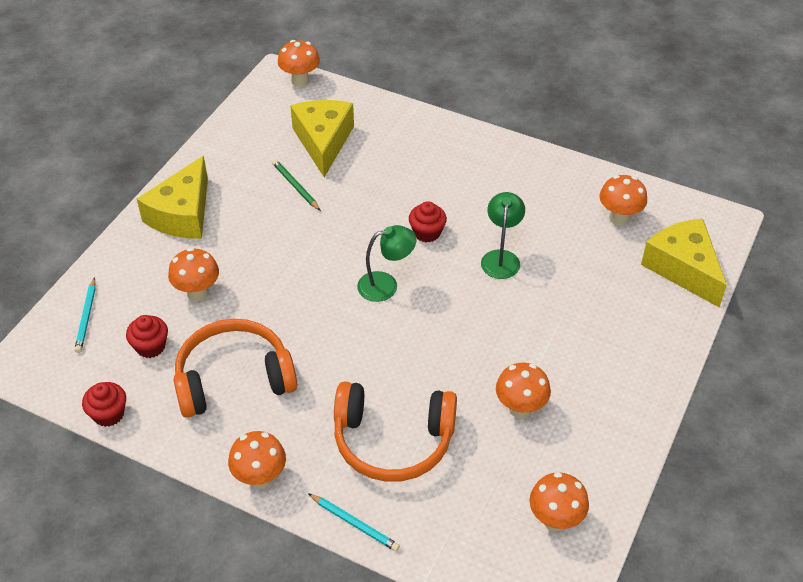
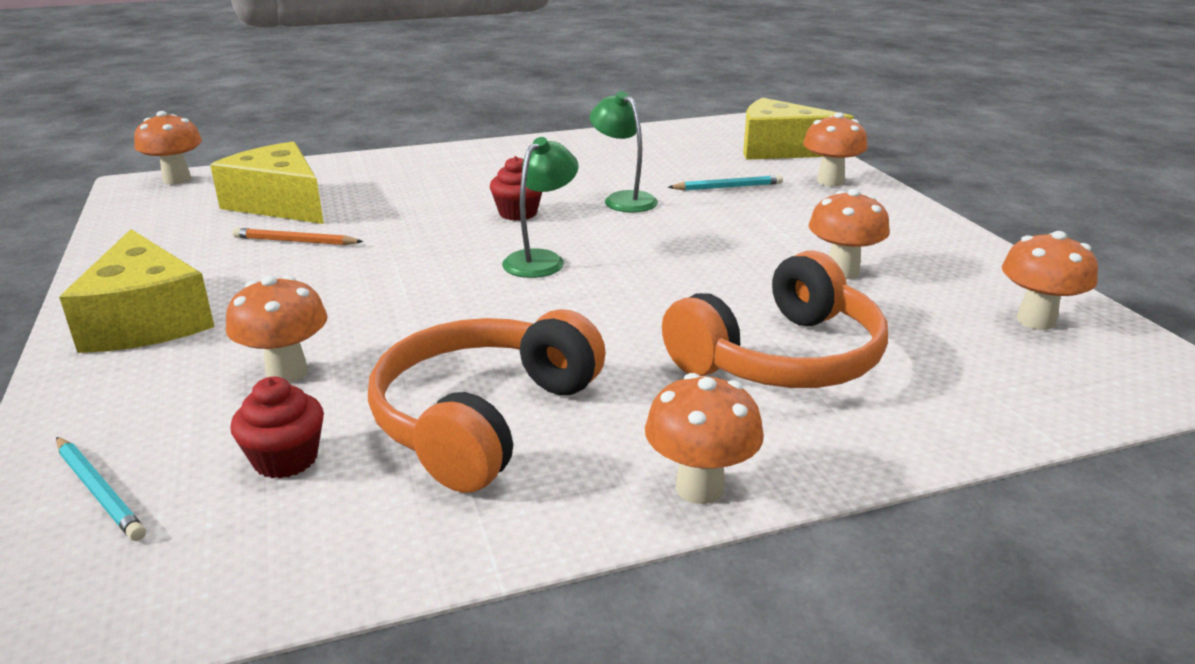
camera: 45 degrees left, 20 degrees down
(108, 414) = (322, 578): red cupcake -> none
(295, 186) = (295, 241): green pencil -> orange pencil
(354, 523) = (891, 449): turquoise pencil -> turquoise pencil (728, 187)
(619, 218) = (676, 146): orange mushroom -> orange mushroom (830, 181)

